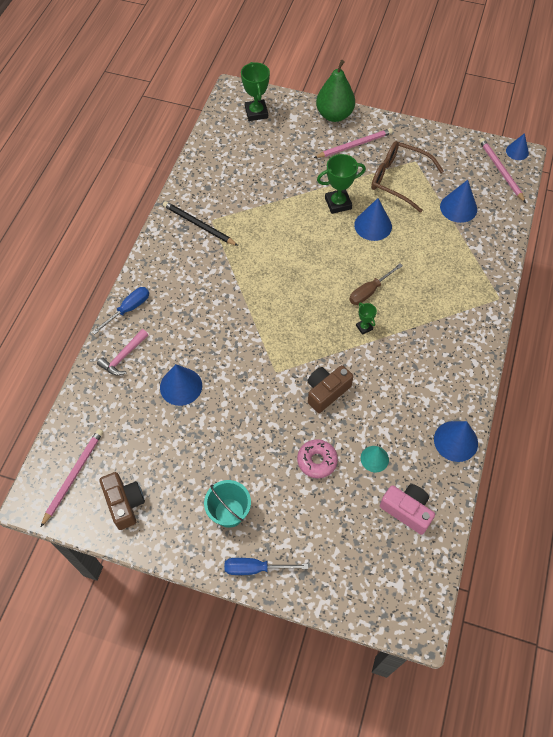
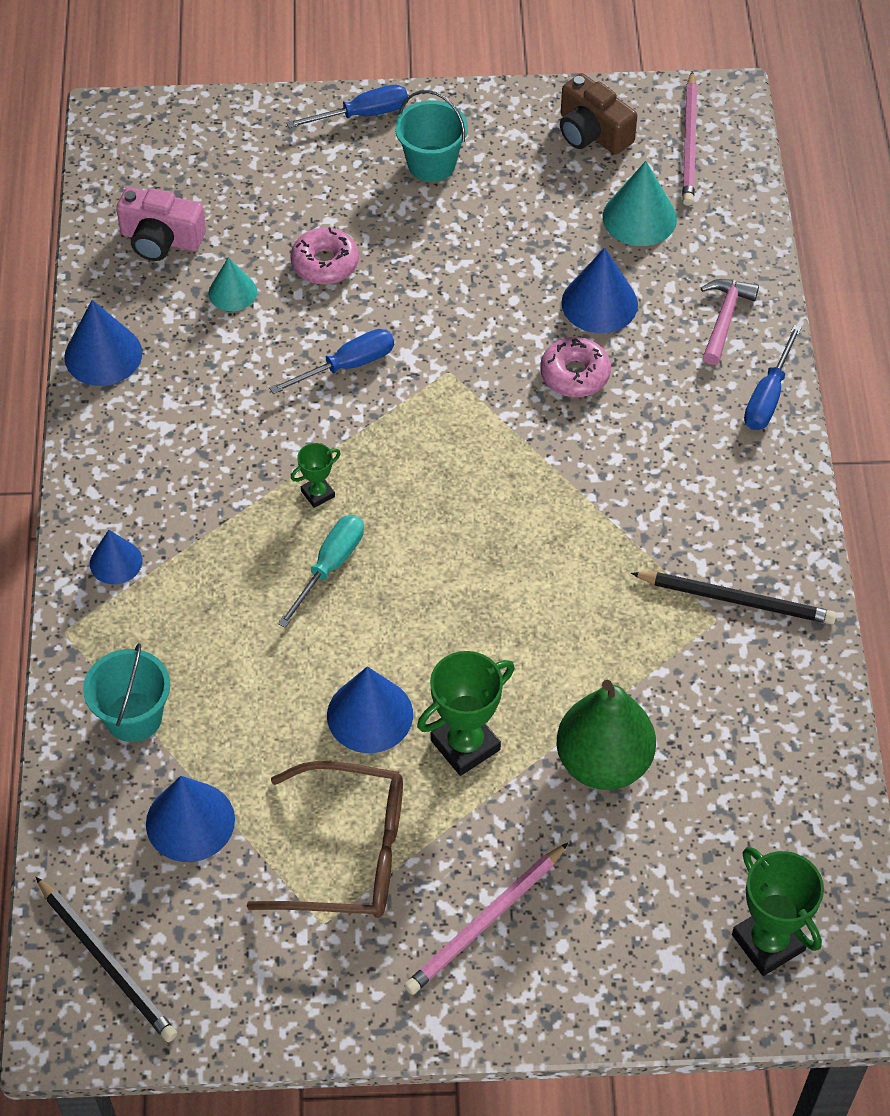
camera: 160 degrees right, 5 degrees down
(131, 433) = (639, 217): none -> turquoise cone
(214, 350) = (575, 374): none -> pink donut
(326, 392) = (347, 366): brown camera -> blue screwdriver
(334, 115) = (570, 1002): green pear -> green pear (603, 762)
(364, 327) = (318, 493): green trophy -> green trophy turned 75 degrees counterclockwise
(369, 291) = (330, 566): brown screwdriver -> turquoise screwdriver
(474, 253) = (134, 717): none -> turquoise bucket
(500, 170) = (107, 962): pink pencil -> black pencil
(517, 151) = (73, 1038): blue cone -> blue cone (116, 562)

